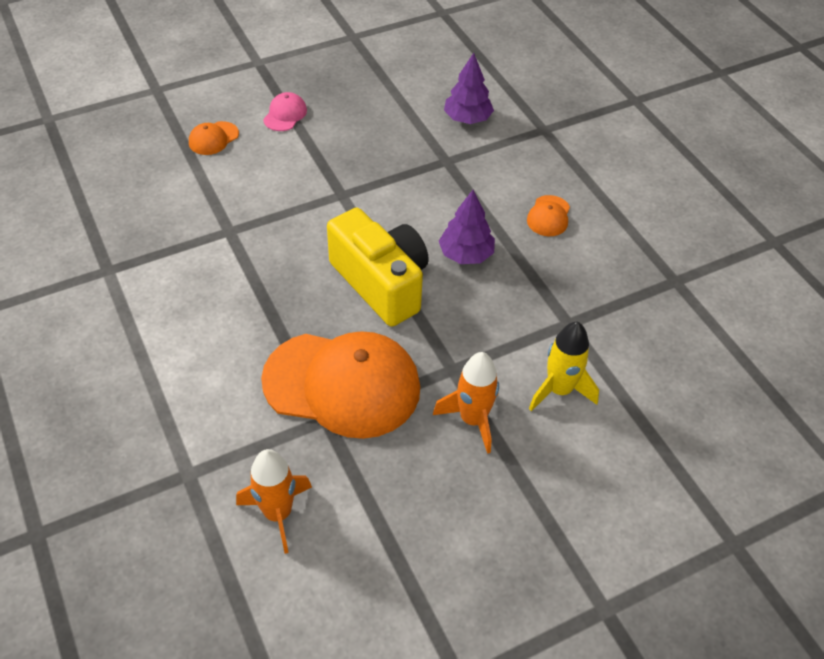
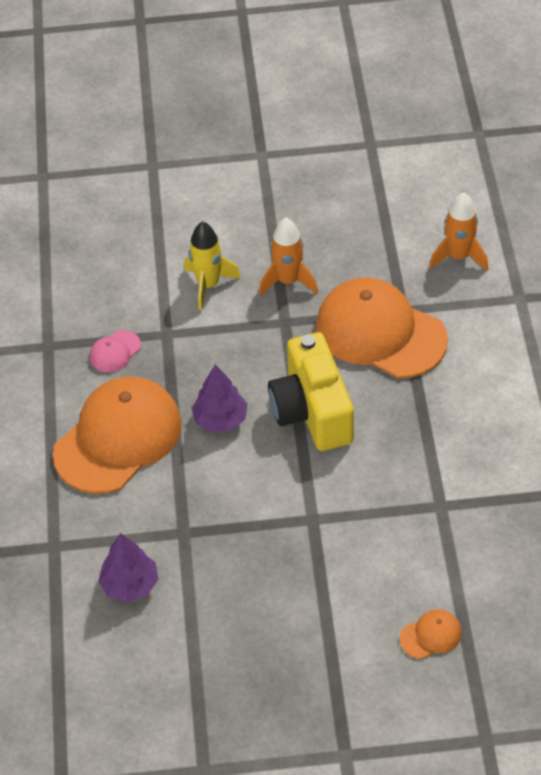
camera: 155 degrees left, 0 degrees up
(285, 114) = (337, 650): pink cap -> pink cap (115, 352)
(548, 216) = (118, 438): orange cap -> orange cap, size x2.43

